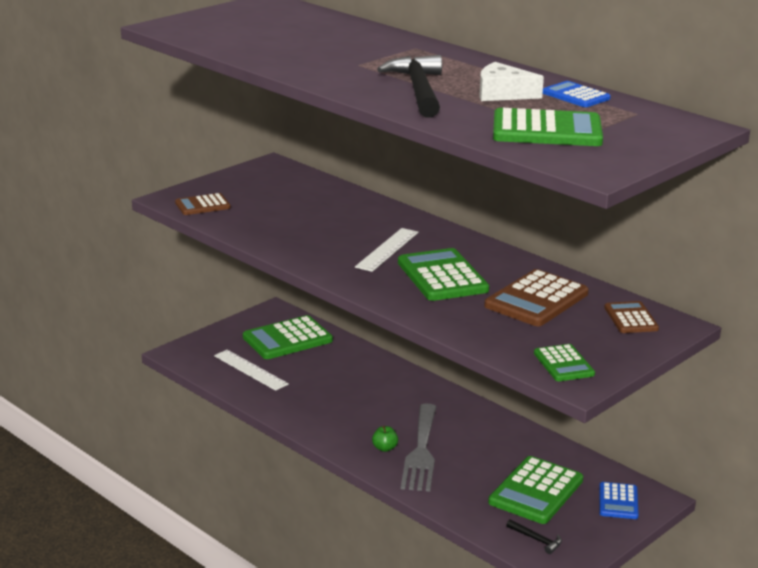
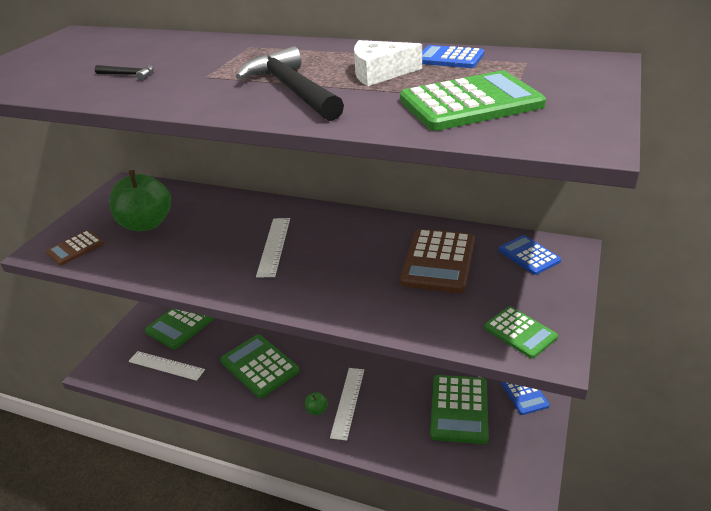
camera: 20 degrees left, 10 degrees up
(277, 202) = (146, 224): none -> green apple
(421, 452) = (348, 402): grey fork -> white ruler
(442, 276) = (341, 261): green calculator -> green calculator (259, 366)
(536, 540) = (492, 465): black hammer -> black hammer (129, 75)
(630, 318) = (529, 255): brown calculator -> blue calculator

